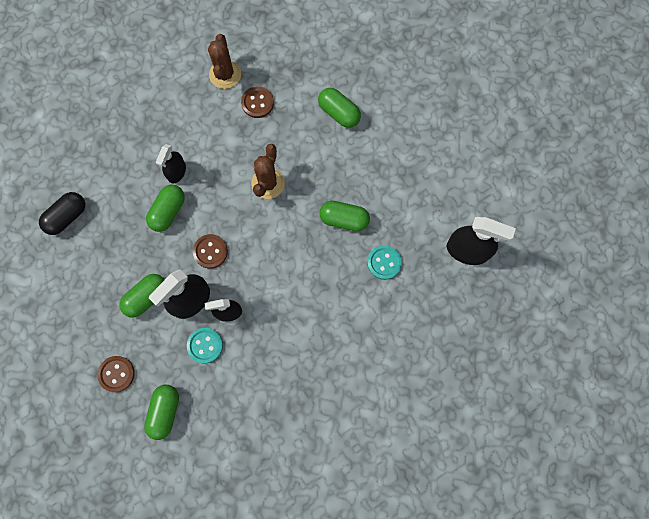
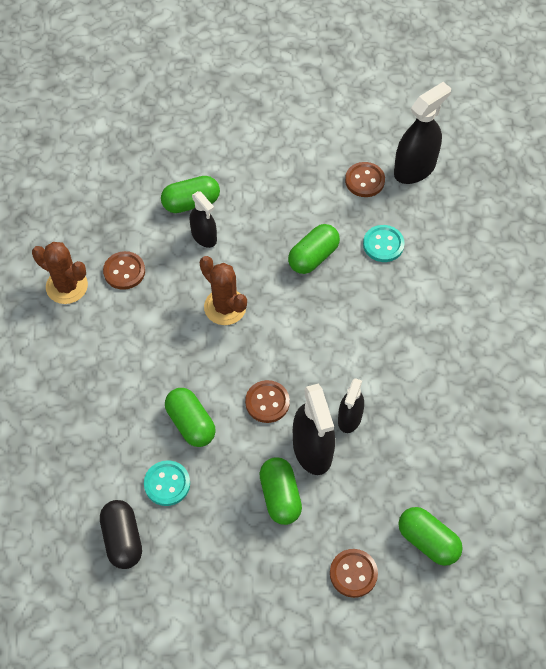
camera: 60 degrees left, 15 degrees down
(176, 172) = (149, 391): black spray bottle -> black spray bottle (204, 236)
(205, 345) = (374, 461): turquoise button -> turquoise button (167, 484)
(433, 220) = (364, 181): none -> brown button

